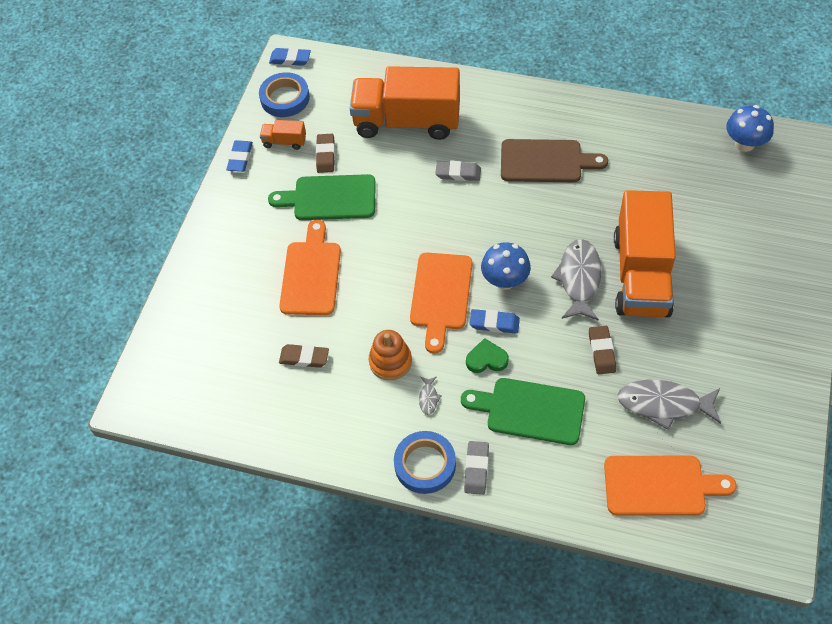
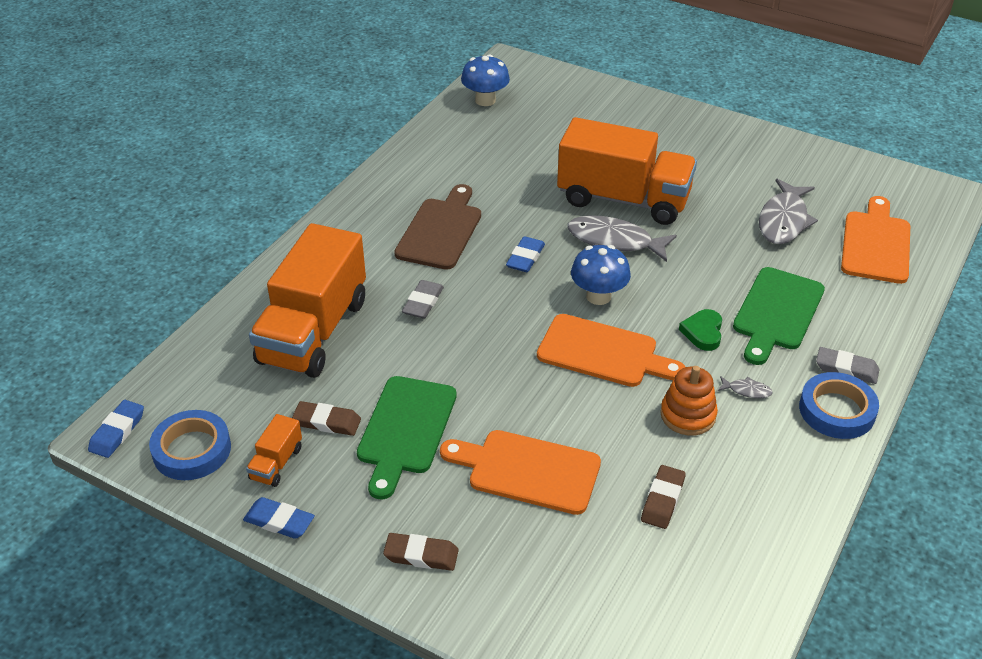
camera: 80 degrees left, 15 degrees down
(494, 323) = (655, 316): blue eraser -> blue eraser (525, 258)
(601, 352) = (712, 246): brown eraser -> brown eraser (421, 555)

